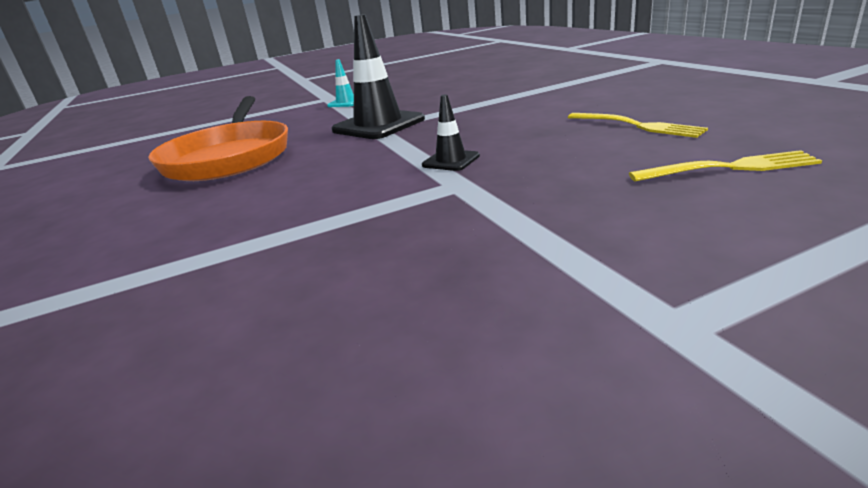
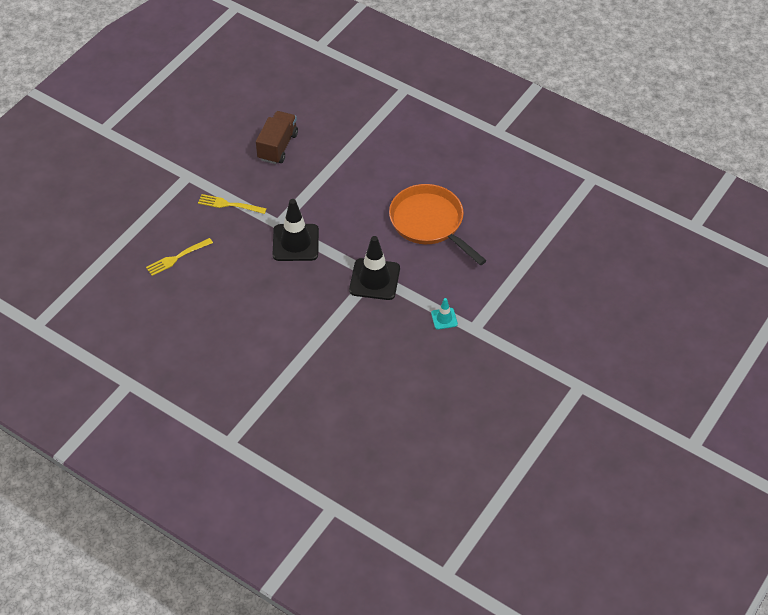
camera: 145 degrees right, 25 degrees up
(292, 330) = (277, 146): none -> brown truck
(451, 161) = (295, 243): black traffic cone -> black traffic cone, size x2.02
(637, 125) = (220, 297): yellow fork -> yellow fork (229, 205)

